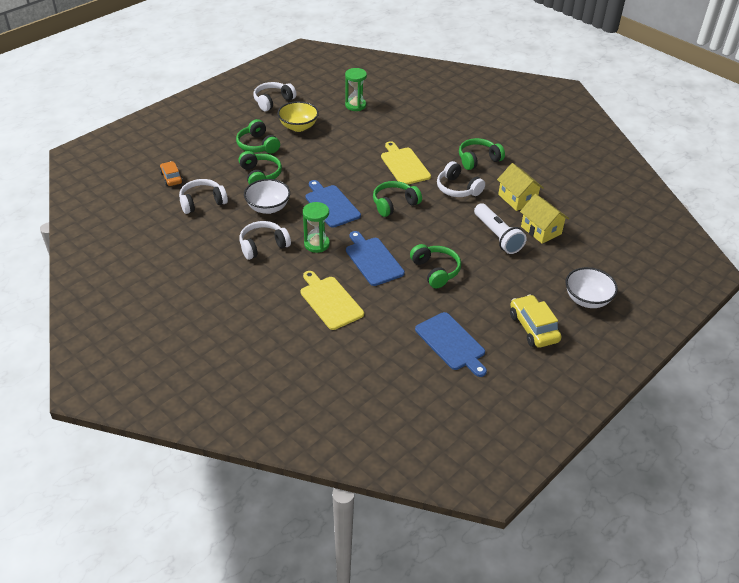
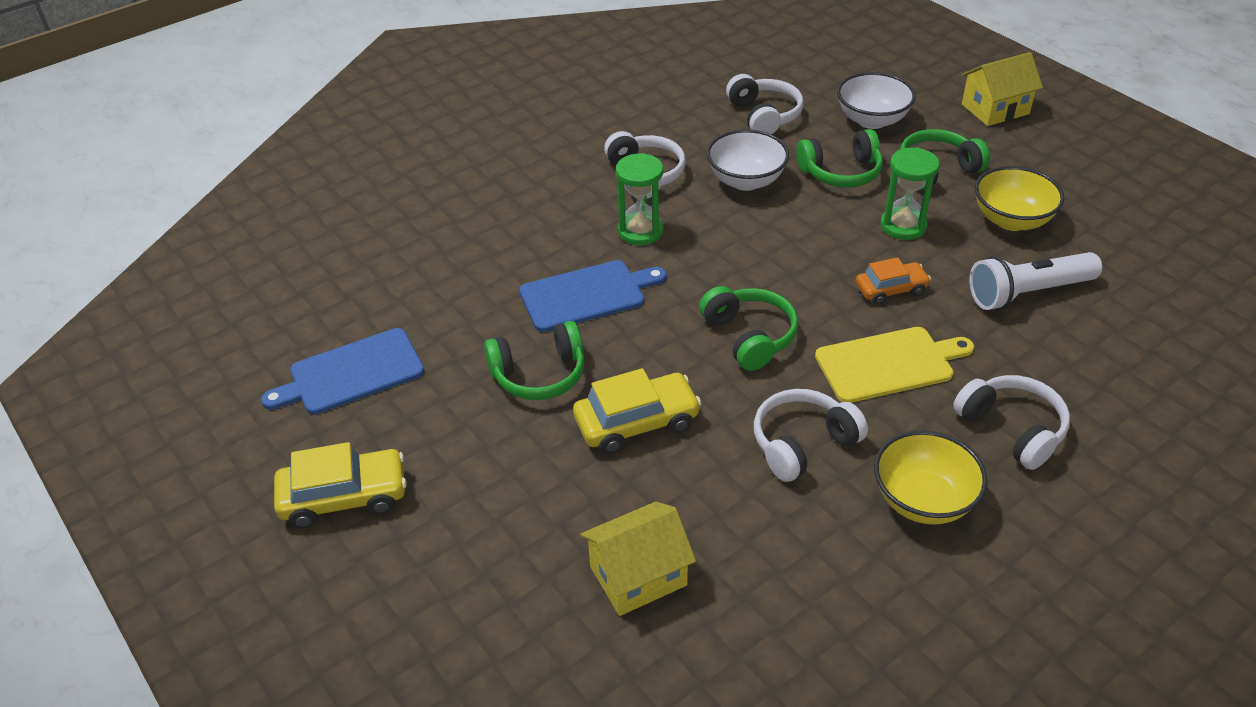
camera: 100 degrees right, 0 degrees up
(171, 178) = (829, 85): orange car -> orange car (891, 289)
(273, 101) = (1100, 189): white headphones -> white headphones (1012, 429)
(330, 301) = (496, 240): yellow cutting board -> none
(331, 205) = (751, 252): blue cutting board -> none
(355, 105) = (1120, 305): green hourglass -> green hourglass (903, 226)
(458, 236) = (637, 423): none -> yellow car
(478, 160) = (923, 500): green headphones -> yellow bowl
(497, 236) = (628, 488): white flashlight -> white flashlight (1027, 293)
(517, 199) = (762, 552): yellow house -> yellow house (995, 109)
(587, 299) = (390, 612): white bowl -> white bowl (872, 120)

